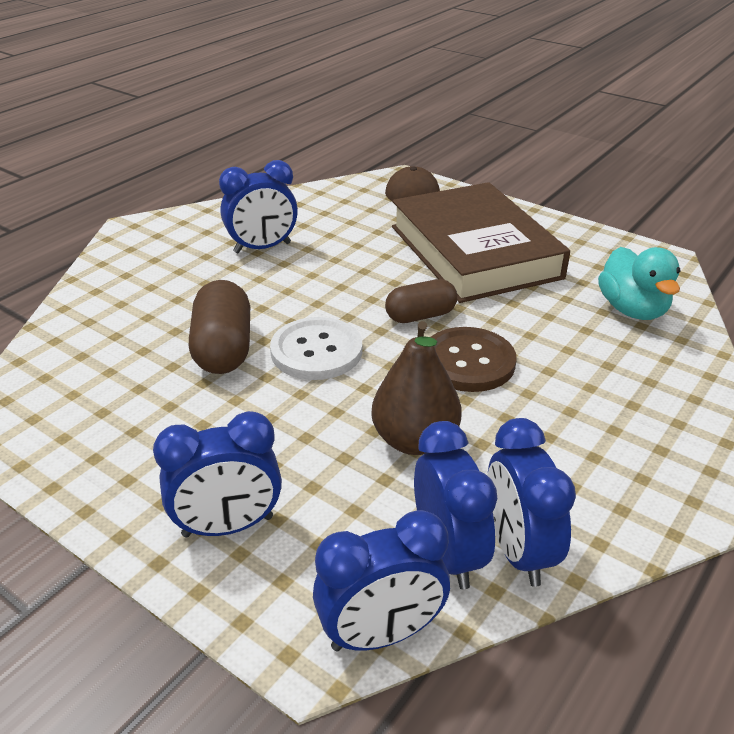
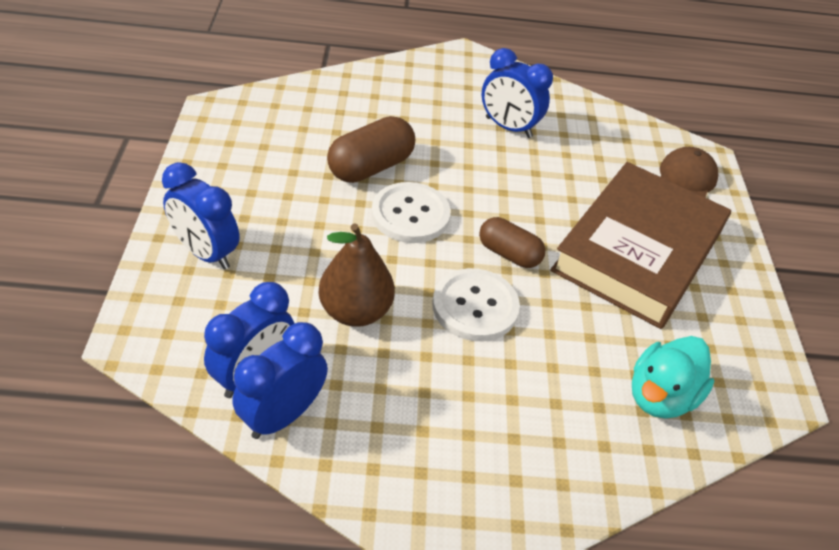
camera: 50 degrees right, 10 degrees up
(381, 634) = (163, 367): blue clock -> none
(468, 362) = (475, 306): brown button -> white button

